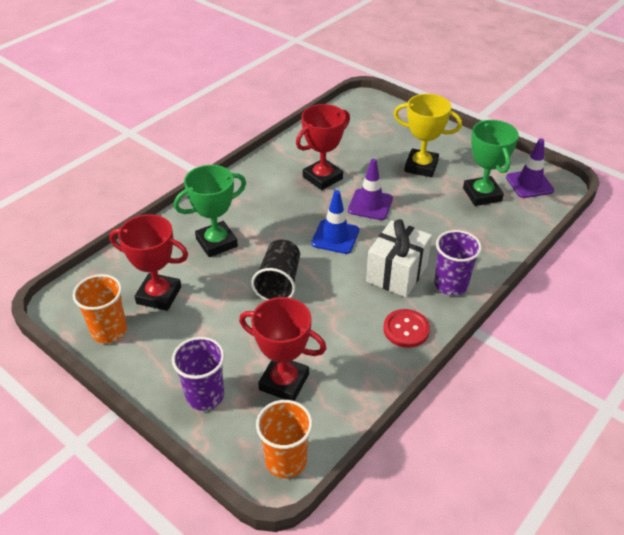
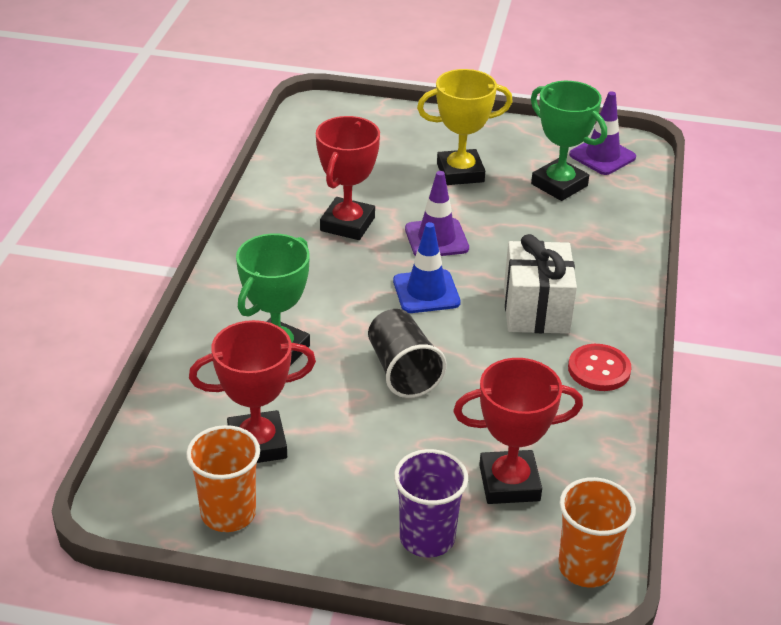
camera: 30 degrees left, 5 degrees down
(451, 284) = (607, 301): purple cup -> none

